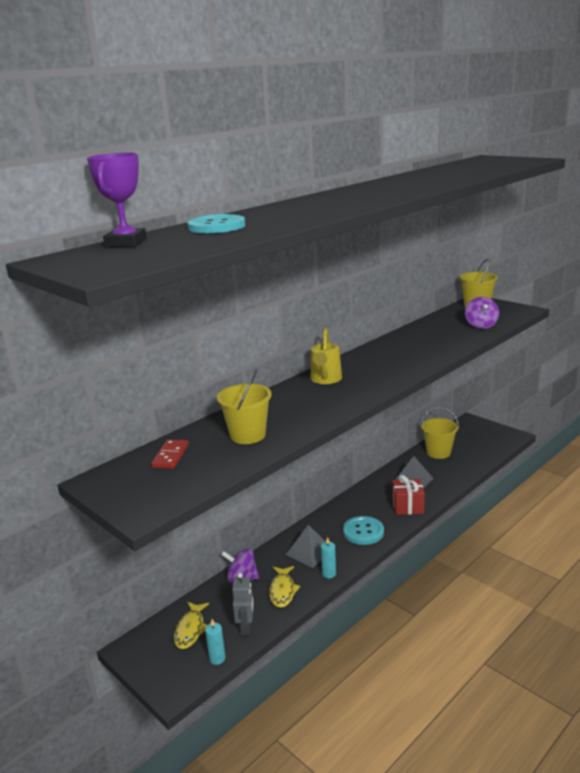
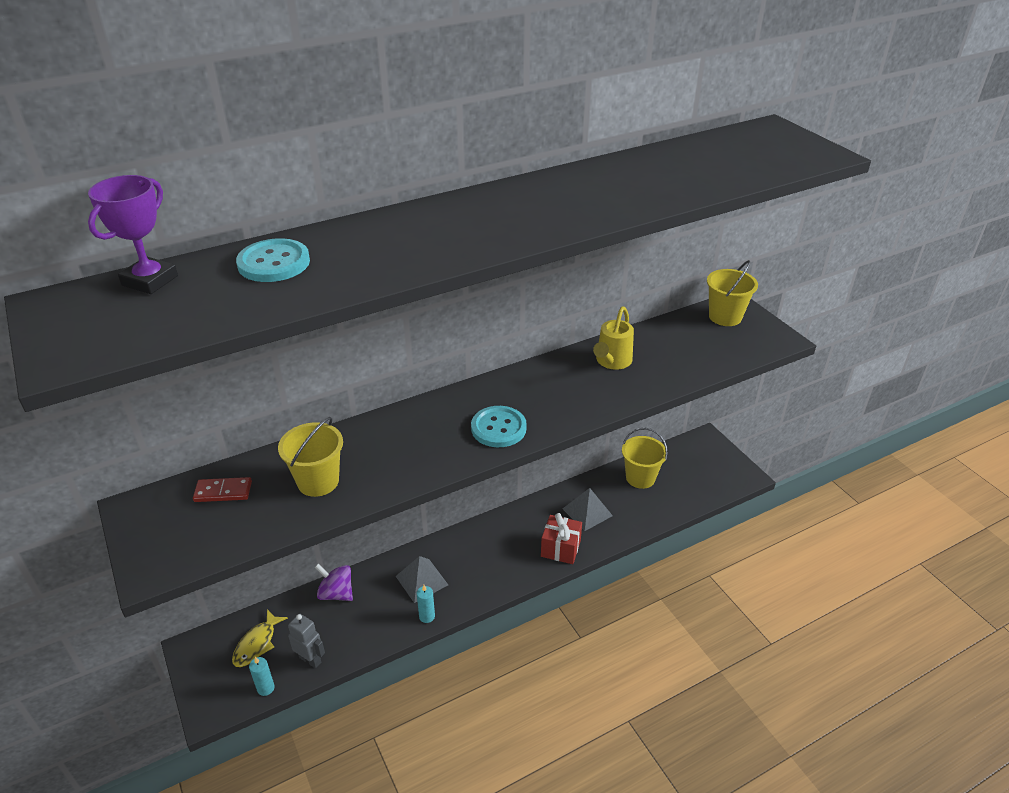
camera: 15 degrees right, 15 degrees up
(170, 456) = (223, 491): red domino -> red domino turned 60 degrees clockwise
(246, 628) = (310, 659): grey robot -> grey robot turned 75 degrees counterclockwise
(282, 591) = (369, 623): yellow fish -> none
(325, 379) = (456, 409): yellow watering can -> yellow watering can (612, 362)
(363, 532) = (492, 570): turquoise button -> turquoise button (498, 428)
(481, 325) = (704, 357): purple spinning top -> none

